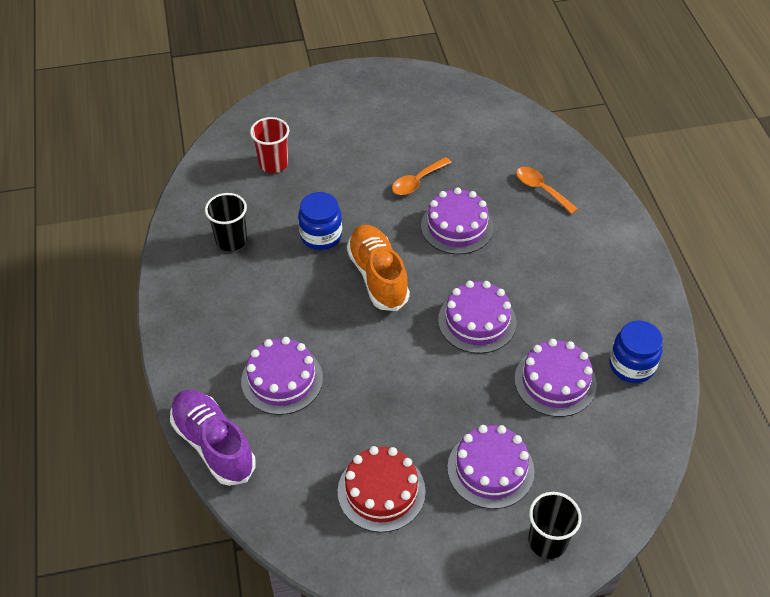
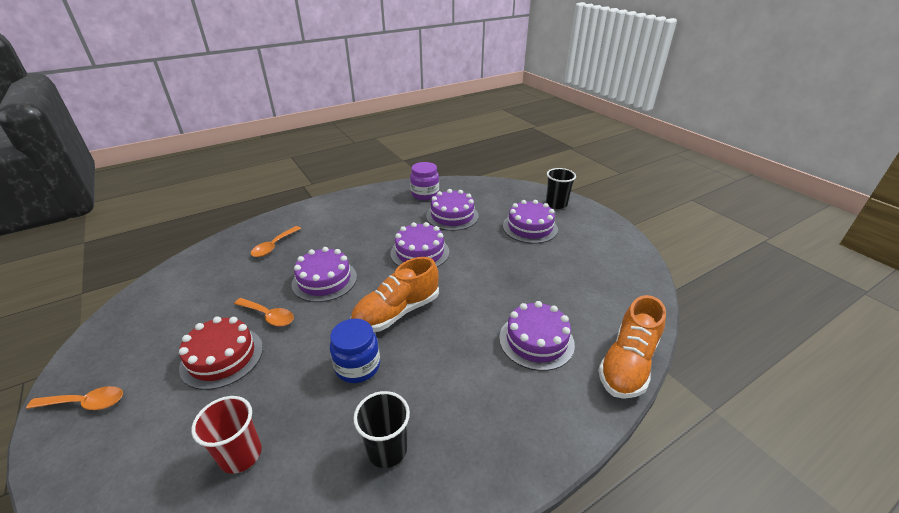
camera: 110 degrees left, 15 degrees down
(213, 444) = (627, 363): purple shoe -> orange shoe
(364, 85) = (85, 403): none -> orange spoon
(381, 491) = (582, 264): red cake -> red cake (222, 357)
(631, 365) = (425, 194): blue jar -> purple jar

